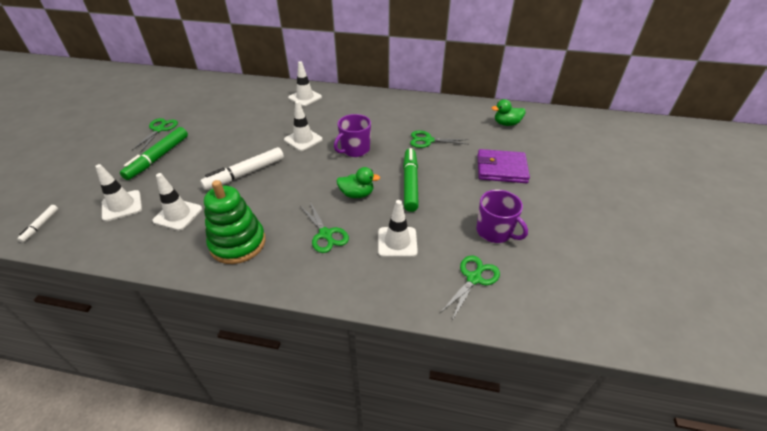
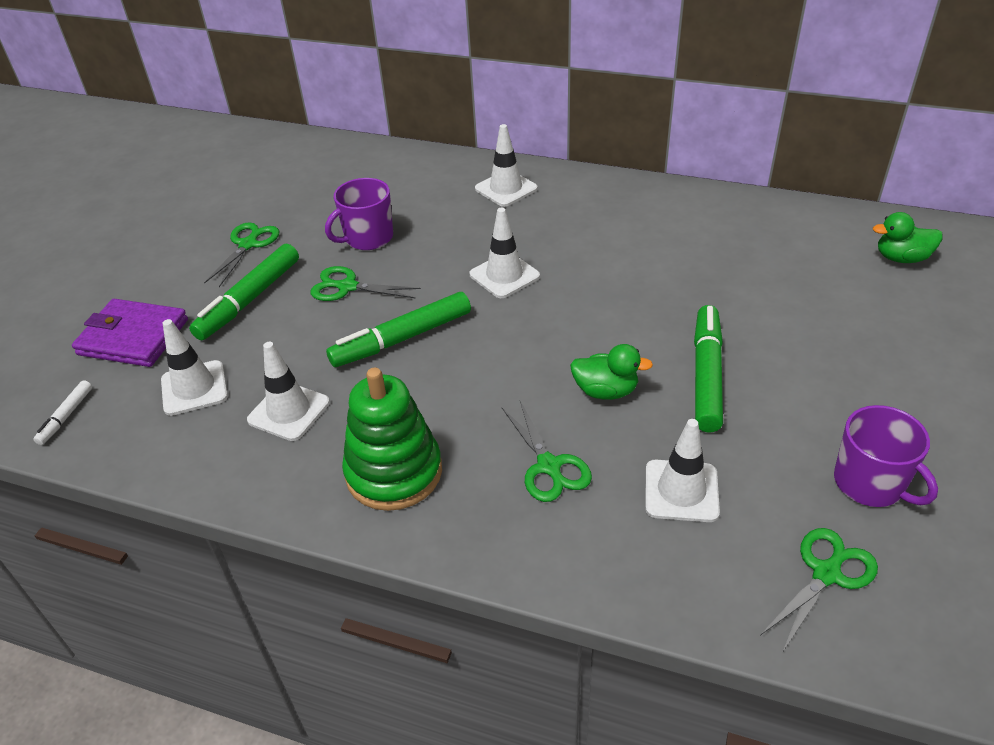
camera: 10 degrees right, 0 degrees up
(245, 174) = (402, 339): white marker -> green marker
(355, 150) = (601, 300): purple mug -> purple mug (368, 238)
(428, 140) = (743, 287): green scissors -> green scissors (347, 287)
(501, 169) = (887, 354): purple wallet -> purple wallet (133, 337)

